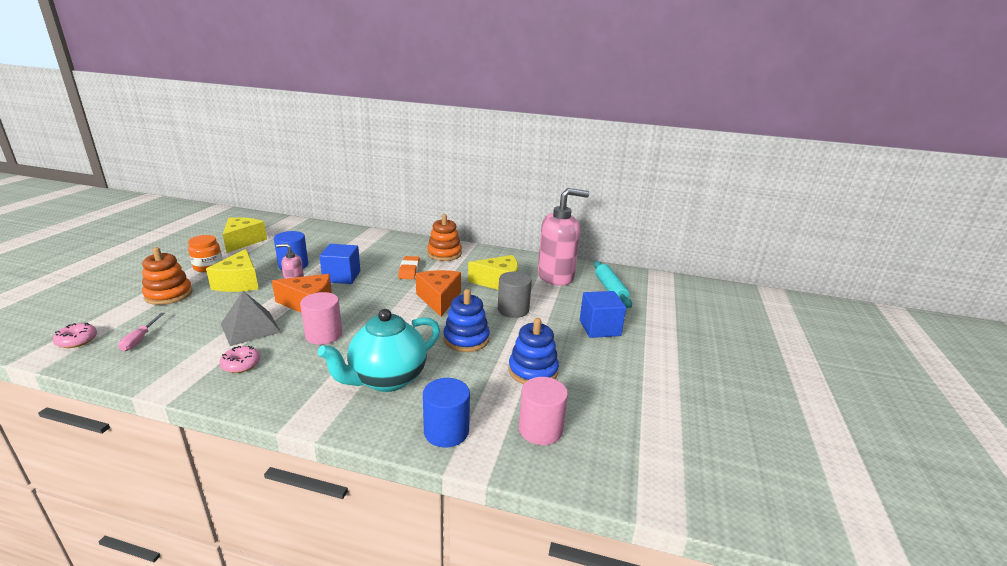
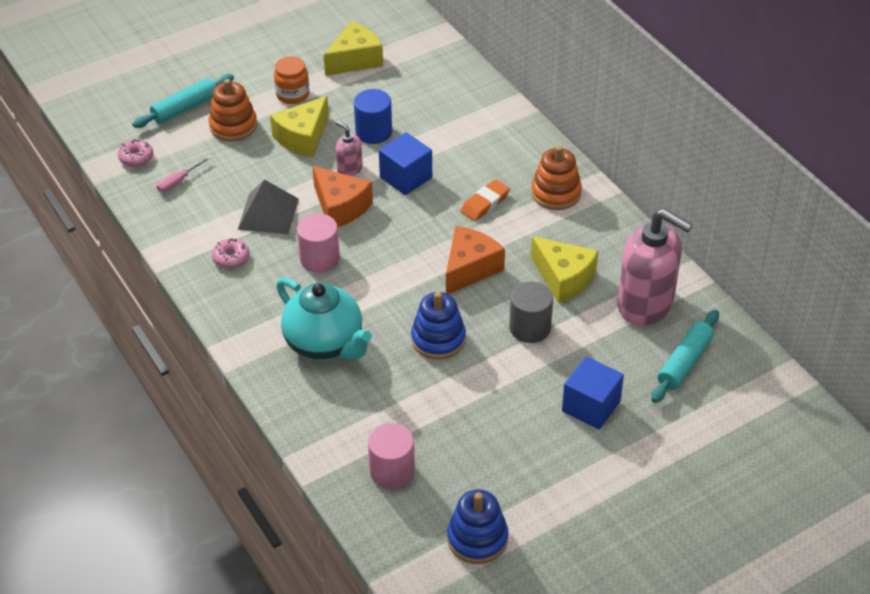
camera: 45 degrees right, 20 degrees up
(110, 299) = (185, 108): none -> turquoise rolling pin
(387, 379) = (325, 344): turquoise teapot -> turquoise teapot turned 135 degrees counterclockwise
(446, 431) = (320, 424): blue cylinder -> none
(533, 371) = (456, 413): blue stacking toy -> blue stacking toy (477, 538)

